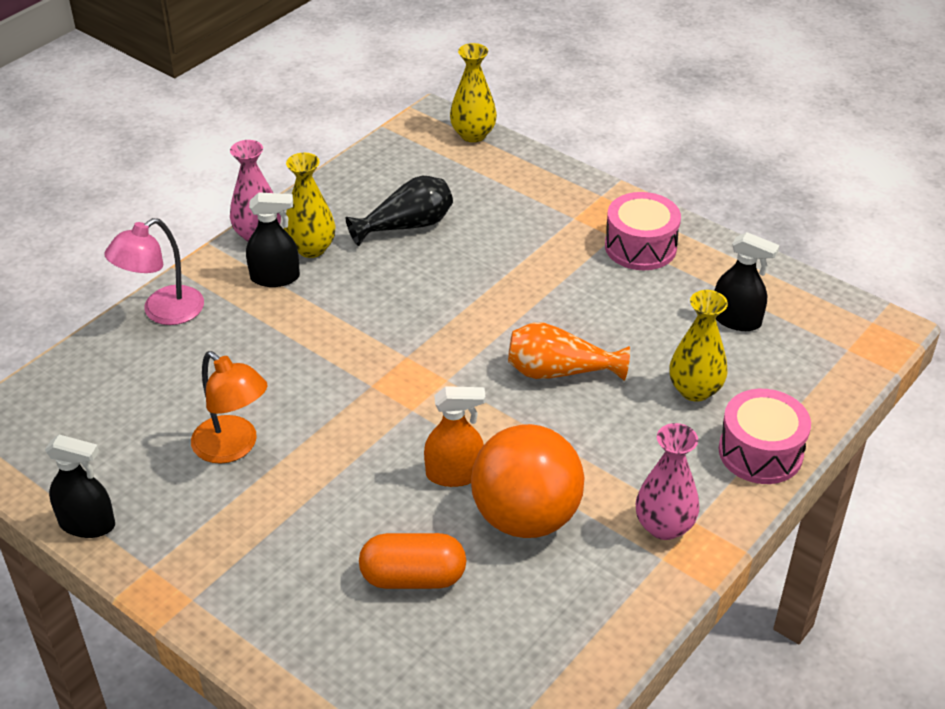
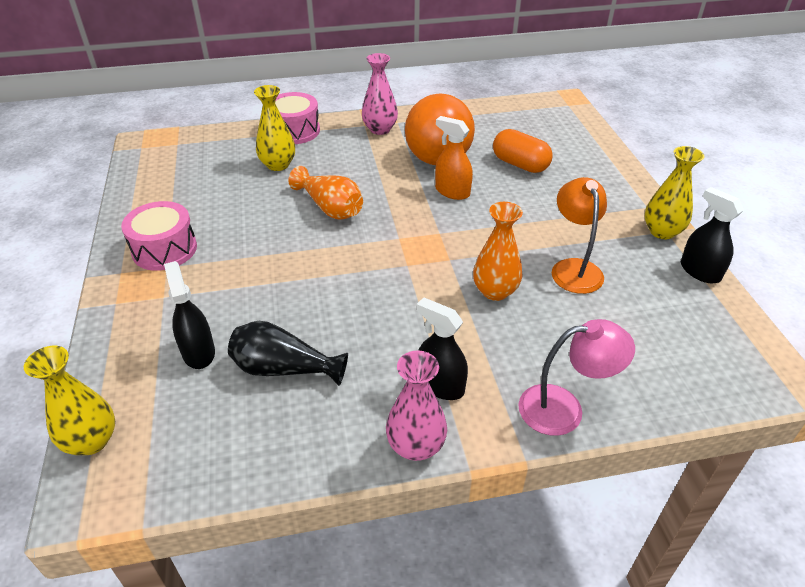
camera: 140 degrees left, 0 degrees up
(296, 377) = (495, 291): none -> orange vase
(311, 248) = (383, 397): yellow vase -> yellow vase (662, 231)
(736, 320) = (197, 182): black spray bottle -> black spray bottle (198, 352)

